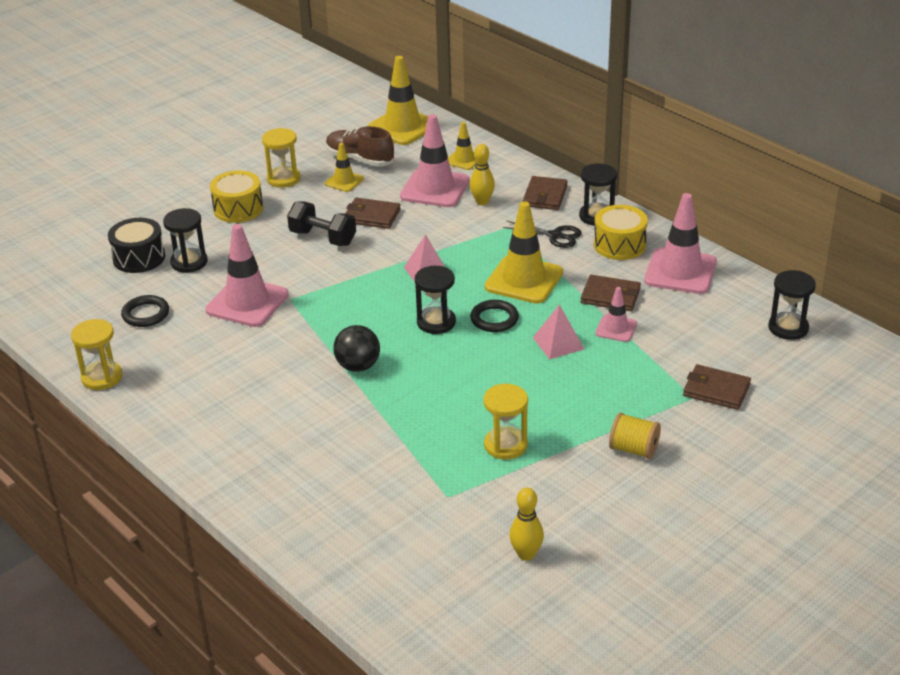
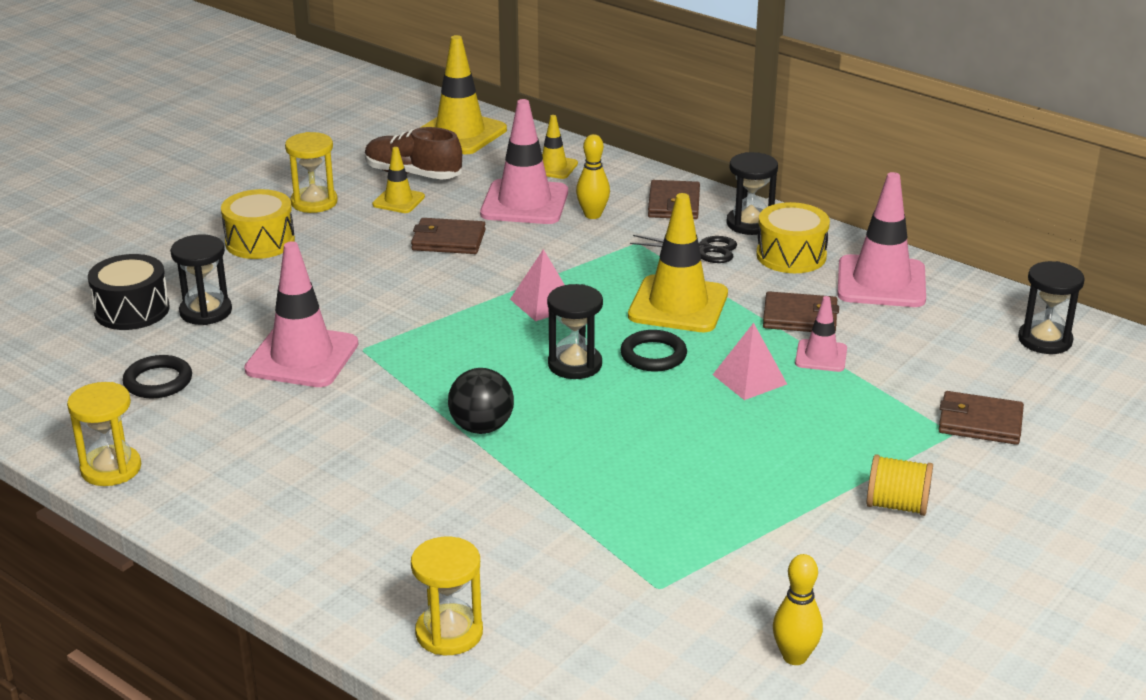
camera: 10 degrees left, 5 degrees down
(323, 238) = (388, 270): black dumbbell -> none
(505, 445) = (719, 514): yellow hourglass -> yellow hourglass (449, 633)

